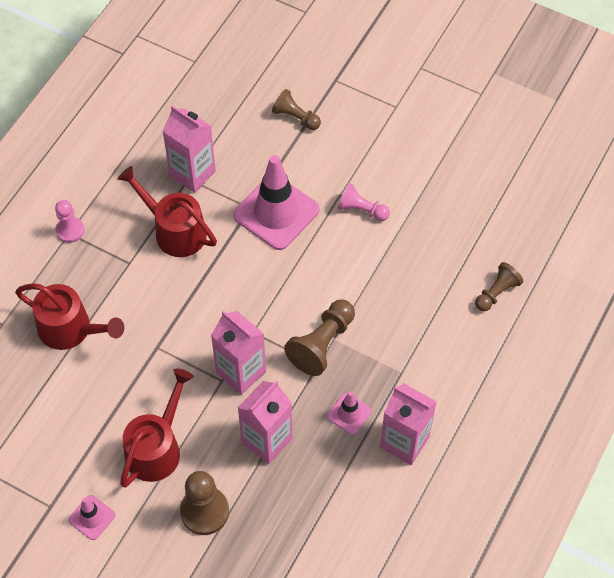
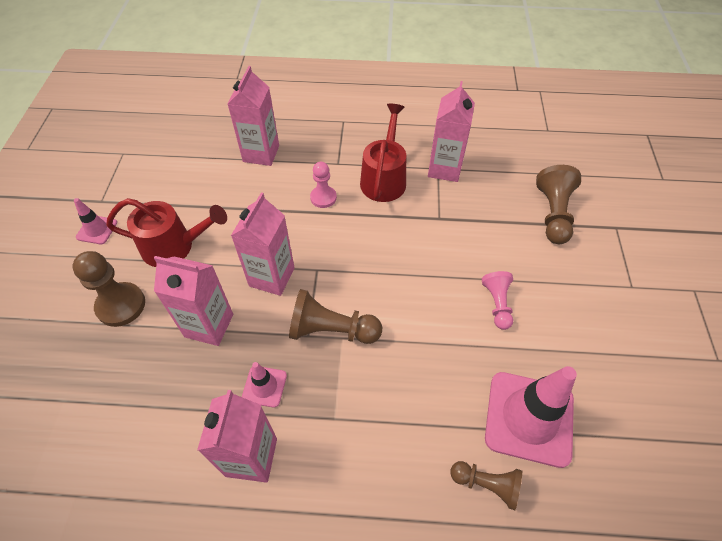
camera: 65 degrees right, 5 degrees down
(70, 230) = (346, 121): pink pawn -> pink pawn (323, 198)
(71, 329) = (261, 153): red watering can -> pink carton
(276, 212) = (447, 239): pink traffic cone -> pink traffic cone (529, 418)
(295, 117) = (553, 214): brown pawn -> brown pawn, size x1.55

